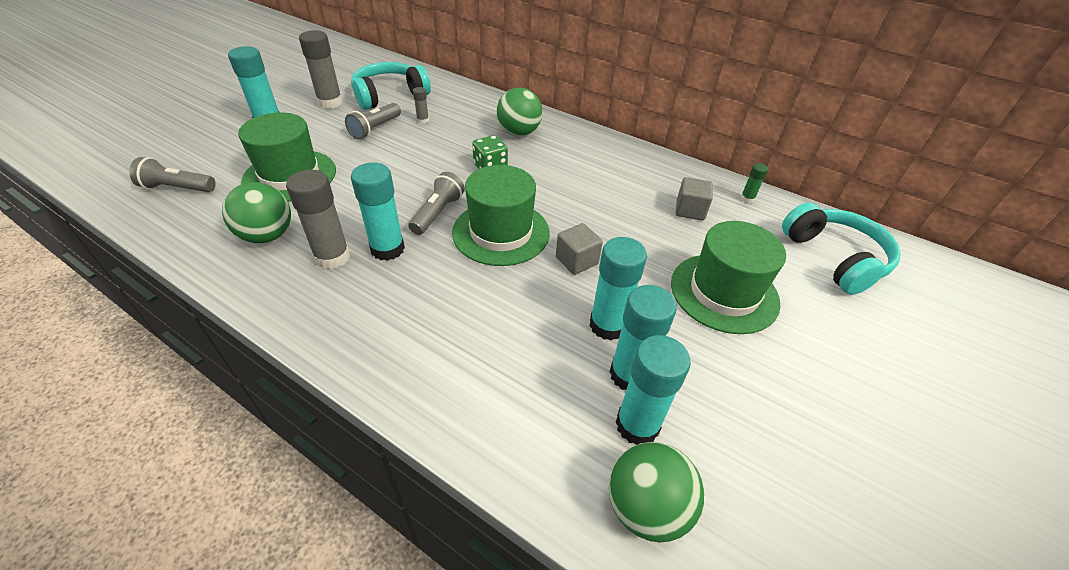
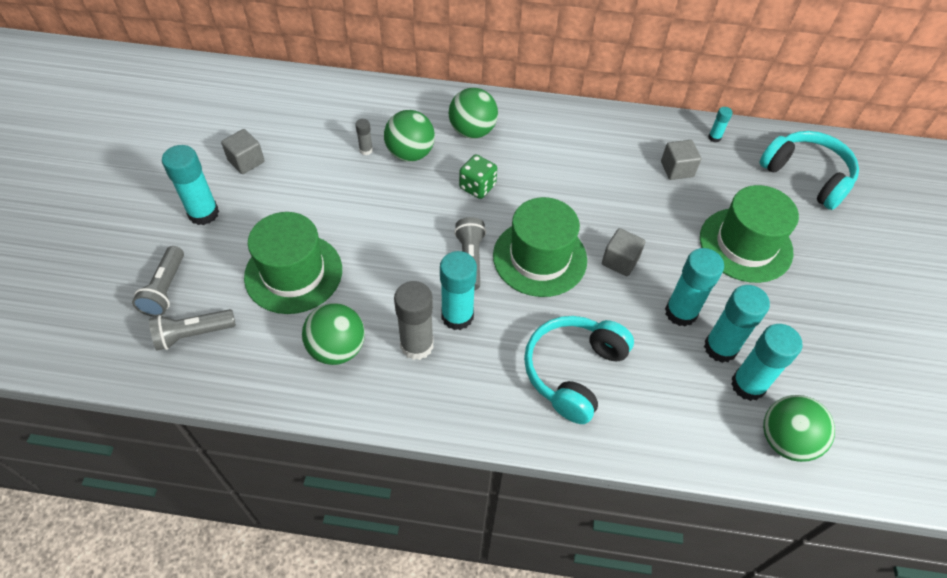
camera: 25 degrees left, 10 degrees up
(330, 103) = (246, 161): grey glue stick -> grey cube
(375, 129) = (326, 180): grey flashlight -> grey flashlight (165, 289)
(389, 95) = (302, 127): turquoise headphones -> turquoise headphones (573, 371)
(455, 132) = (410, 154): none -> green ball
(747, 199) = (714, 137): green glue stick -> turquoise glue stick

